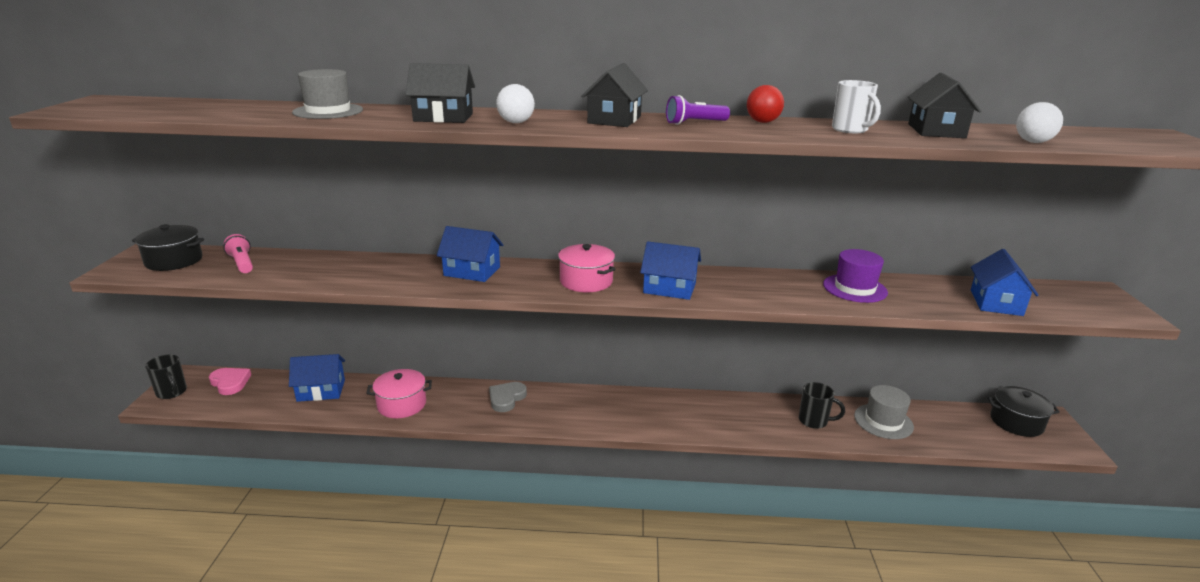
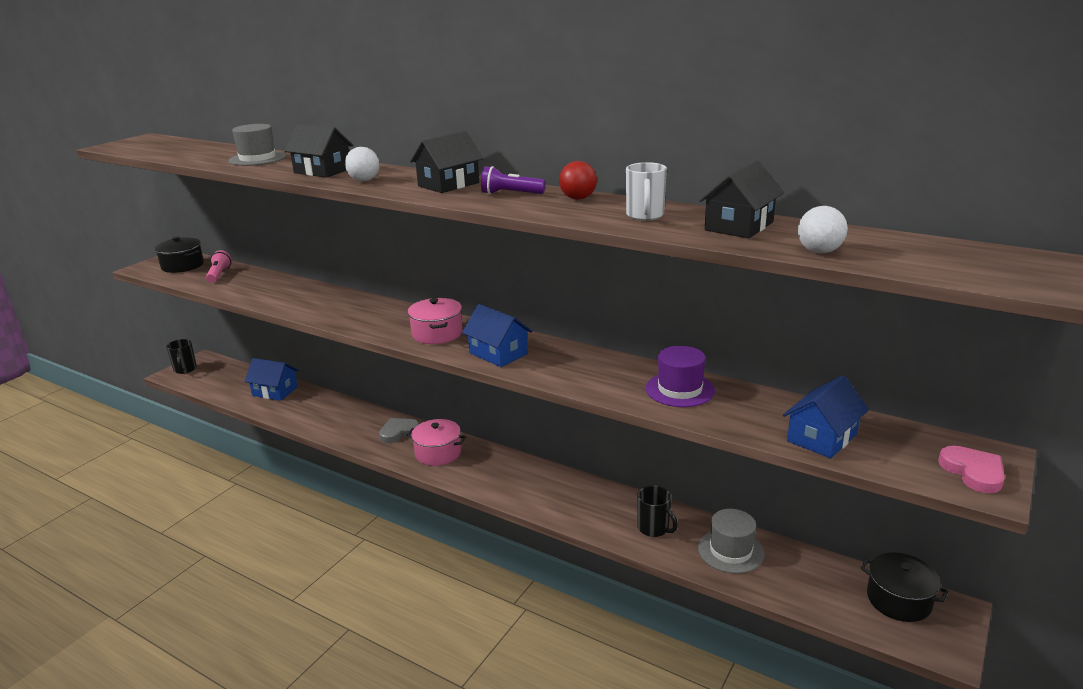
camera: 30 degrees right, 0 degrees up
(230, 383) = (224, 371): pink heart -> pink heart (973, 472)
(402, 404) = (318, 416): pink pot -> pink pot (438, 453)
(472, 271) = (361, 308): blue house -> none

